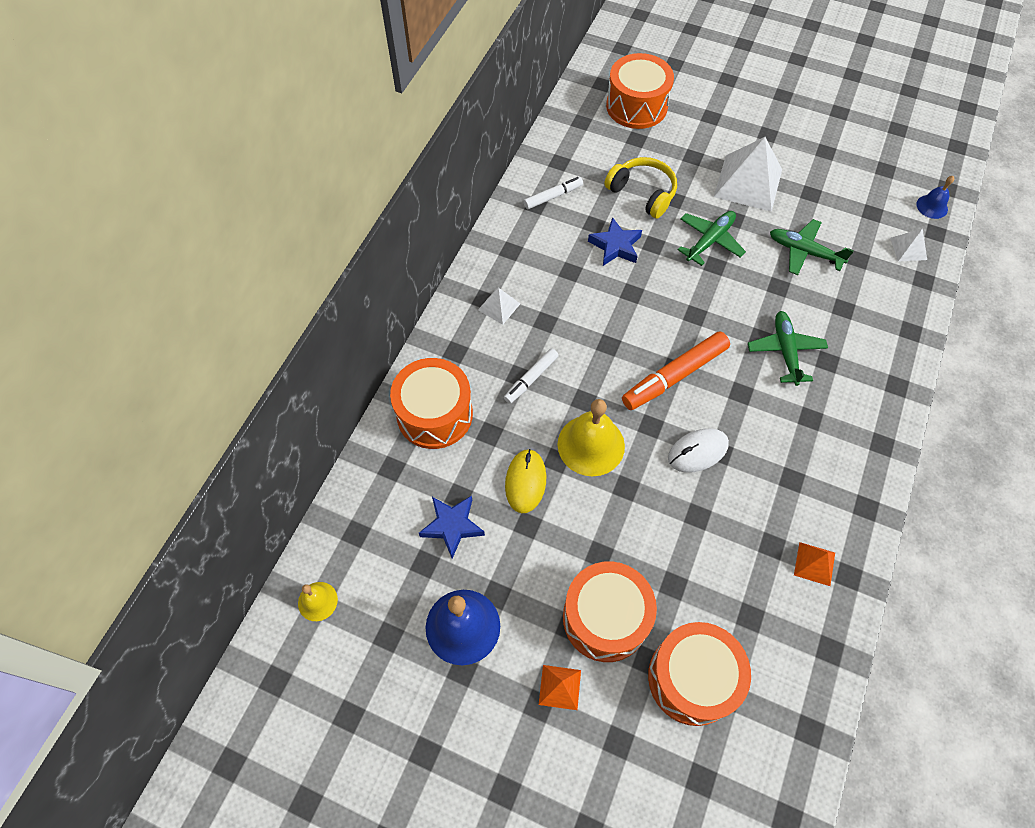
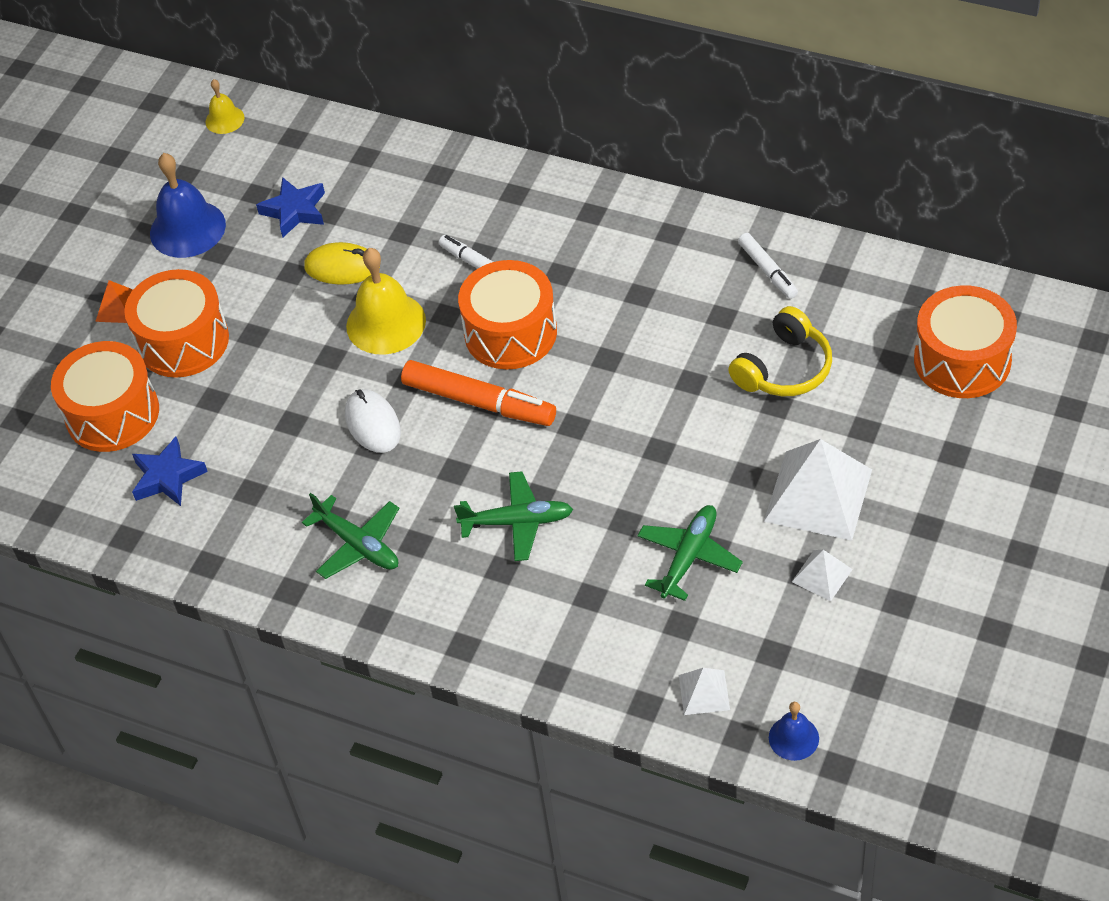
camera: 95 degrees right, 10 degrees down
(434, 414) = (430, 183): orange drum -> orange drum (510, 333)
(499, 306) = (580, 228): white pyramid -> white pyramid (822, 575)
(615, 246) = (685, 340): blue star -> blue star (167, 477)
(674, 376) = (479, 402): orange marker -> orange marker turned 150 degrees clockwise
(710, 240) = (702, 445): green plane -> green plane (358, 544)
(814, 564) = (224, 531): orange pyramid -> none

